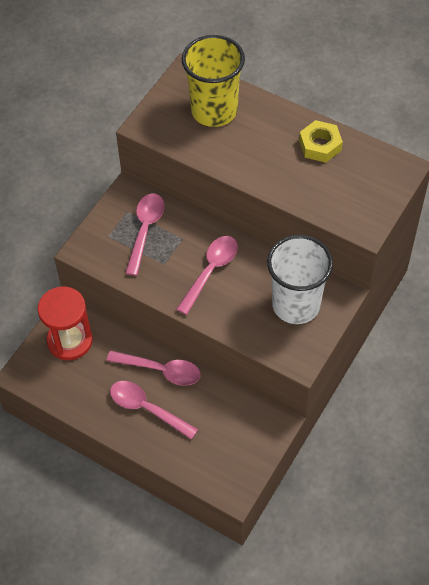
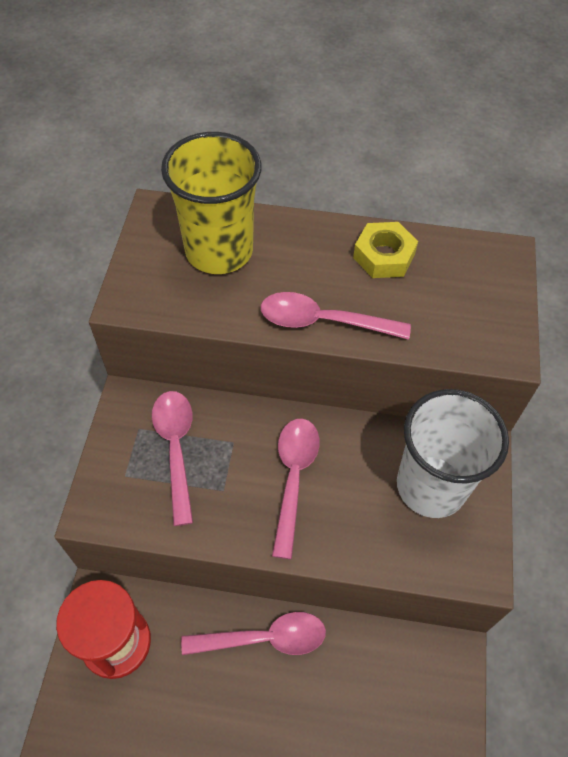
camera: 25 degrees left, 0 degrees up
(147, 408) = (269, 708): pink spoon -> pink spoon (323, 321)

